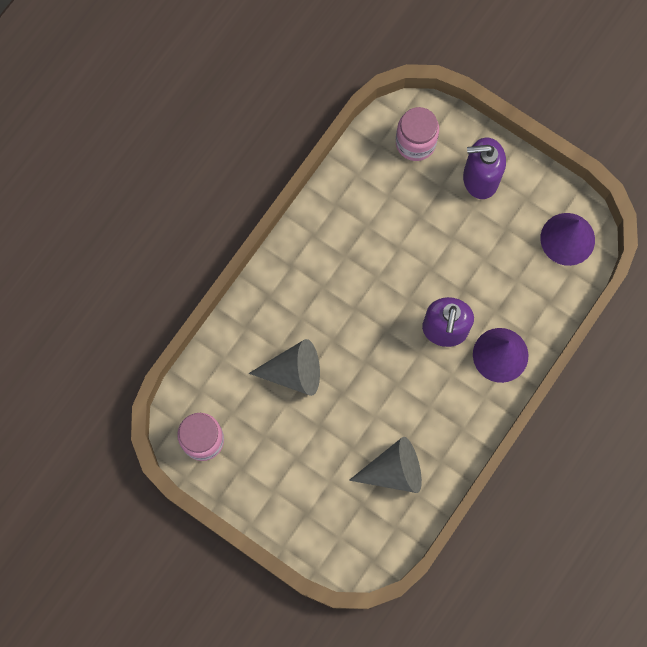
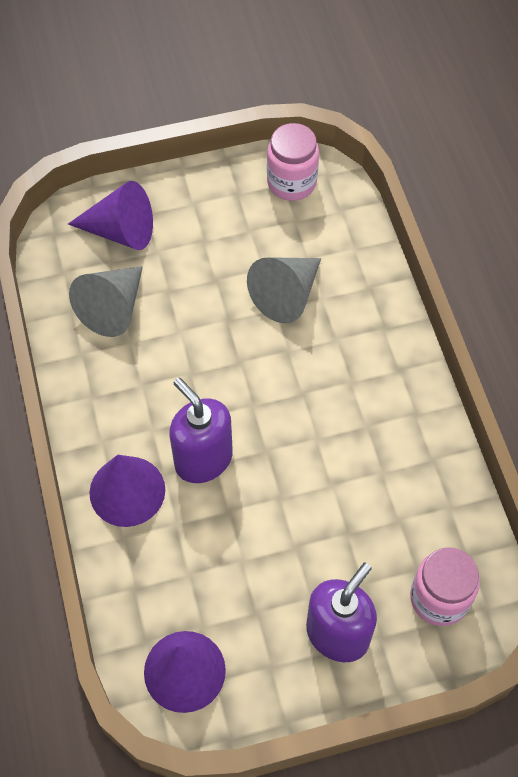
camera: 130 degrees right, 15 degrees down
(334, 518) = (121, 231): none -> purple cone

